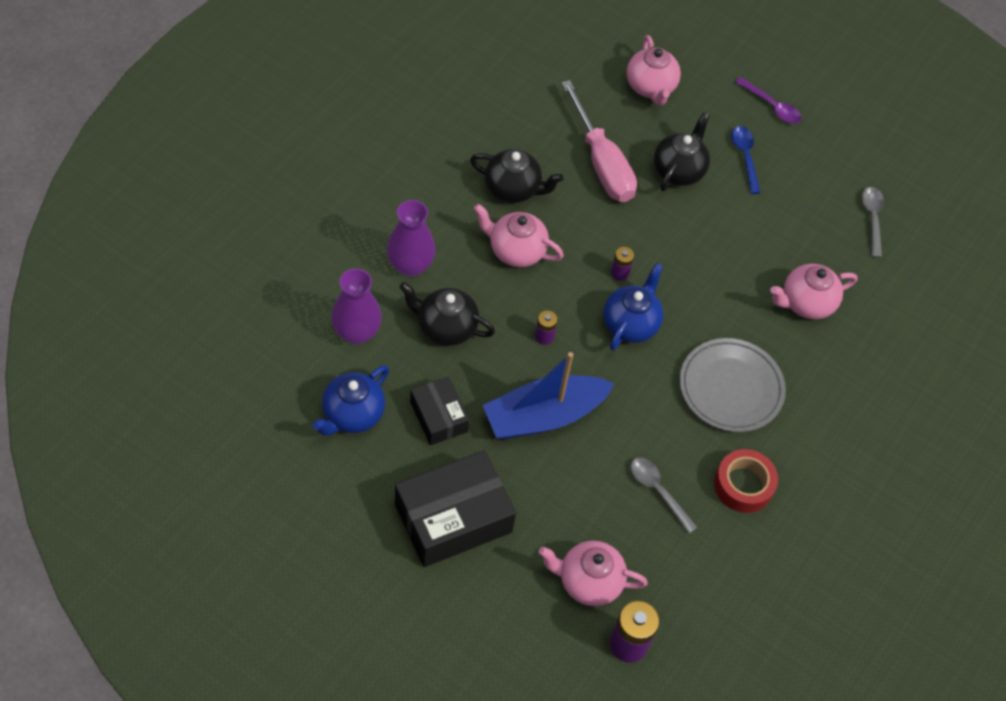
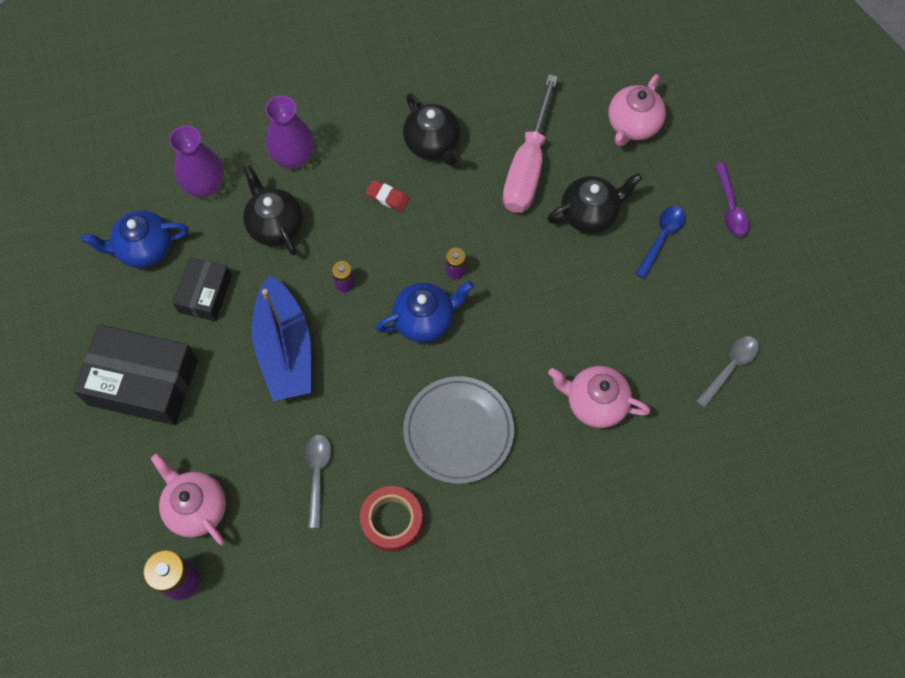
camera: 45 degrees right, 10 degrees up
(516, 251) = (387, 197): pink teapot -> red eraser
(544, 416) = (285, 349): blue boat -> blue boat turned 120 degrees counterclockwise

